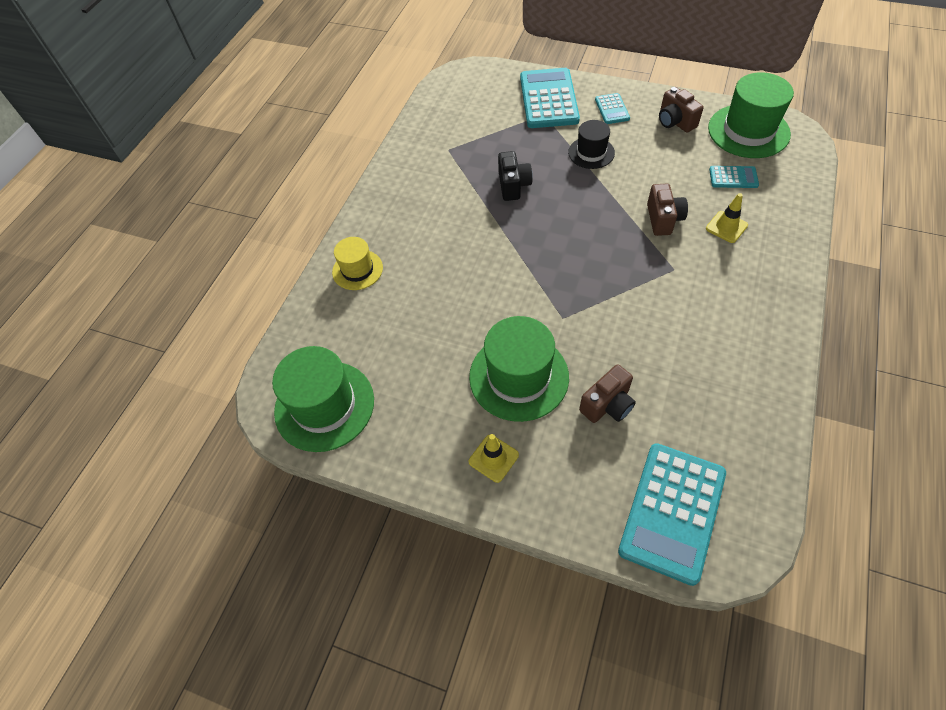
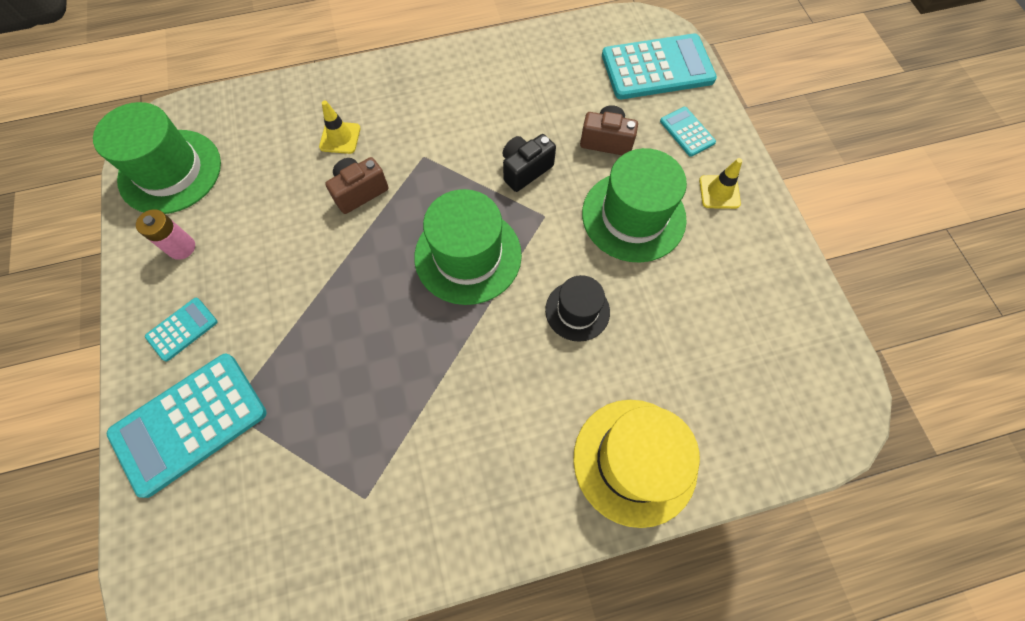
camera: 130 degrees left, 10 degrees up
(324, 405) = (801, 361): green hat -> green hat (468, 255)
(357, 270) = (635, 461): yellow hat -> yellow hat, size x1.72
(513, 185) = (390, 367): black camera -> black camera (525, 170)
(591, 153) = (283, 311): black hat -> black hat (577, 311)
(675, 122) = (182, 247): brown camera -> pink battery
(733, 177) = (260, 158): turquoise calculator -> turquoise calculator (687, 132)

